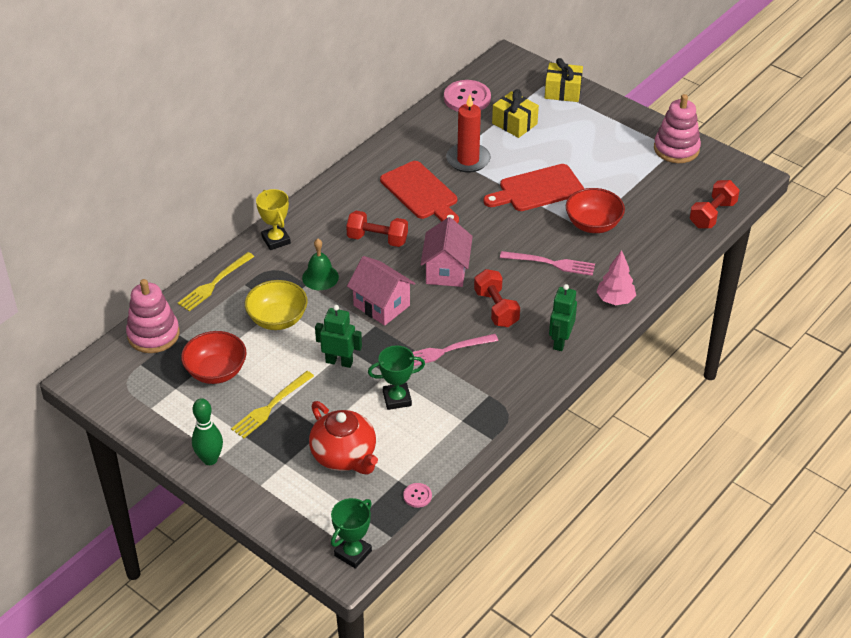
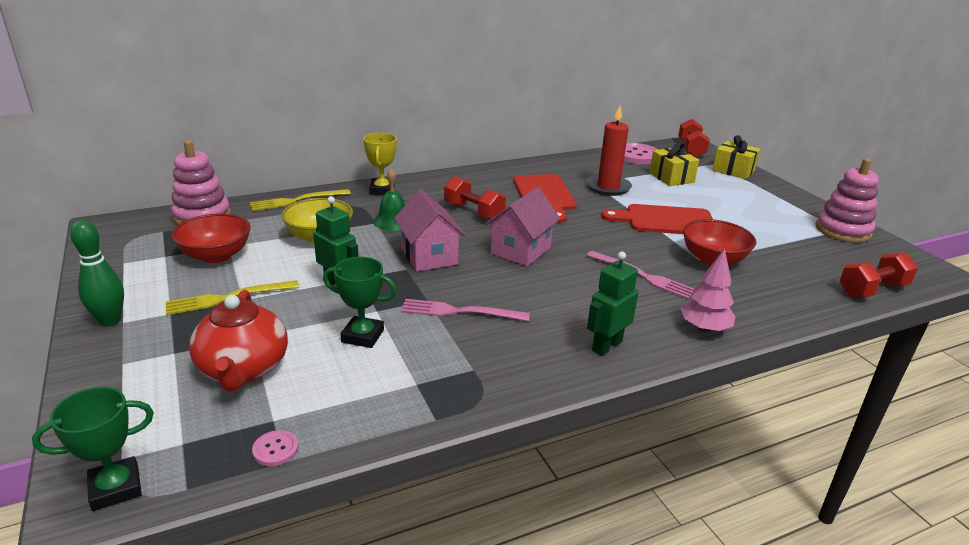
camera: 25 degrees right, 15 degrees down
(496, 308) = (550, 294): red dumbbell -> red dumbbell (691, 149)

